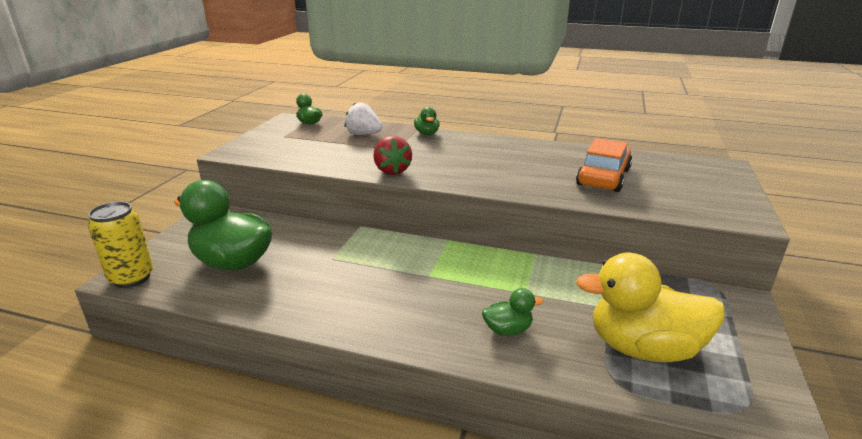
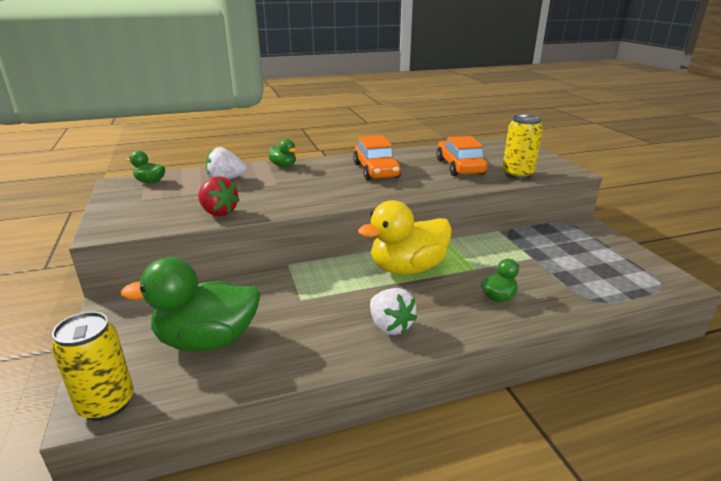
camera: 35 degrees left, 0 degrees up
(369, 310) = (390, 326): none -> white strawberry
(392, 171) = (303, 203): red strawberry -> red strawberry (218, 212)
(504, 158) = (376, 170): none -> orange car
(643, 348) = (580, 274): yellow duck -> yellow duck (407, 268)
(663, 204) = (517, 174): none -> yellow can

